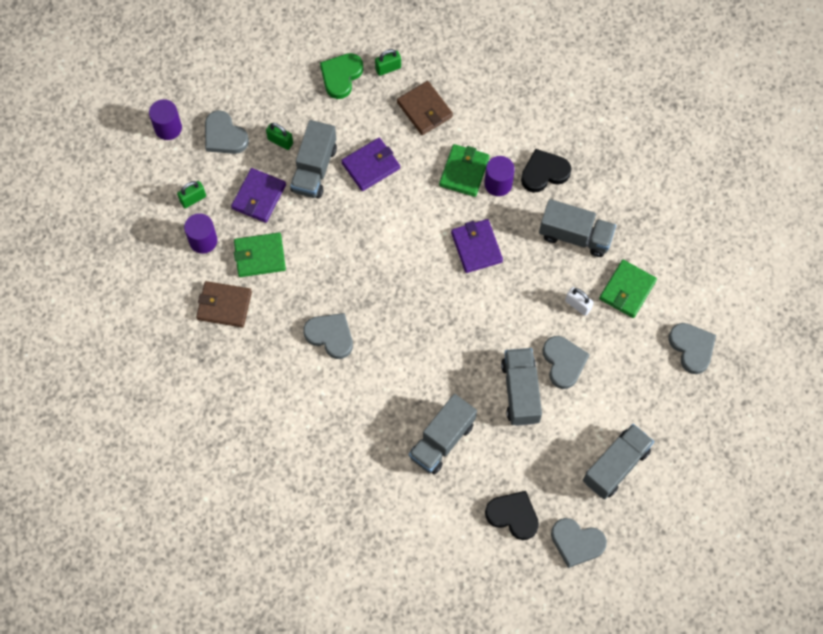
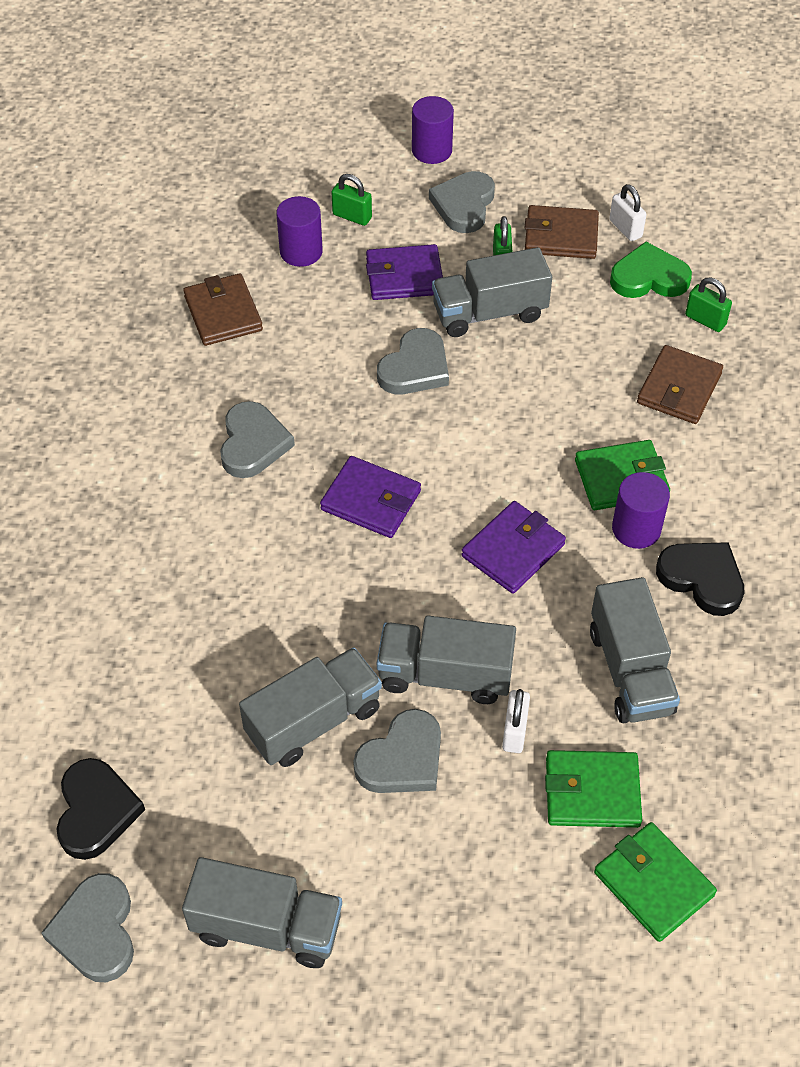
camera: 60 degrees right, 15 degrees down
(260, 256) = (319, 316): green wallet -> green wallet (653, 884)
(282, 101) = (561, 236): none -> brown wallet
(298, 65) = (625, 228): none -> white padlock
(371, 166) = (543, 369): purple wallet -> purple wallet (371, 500)
(442, 440) = (170, 653): grey truck -> grey truck (445, 675)
(692, 348) = (558, 947): grey heart -> grey heart (415, 368)

